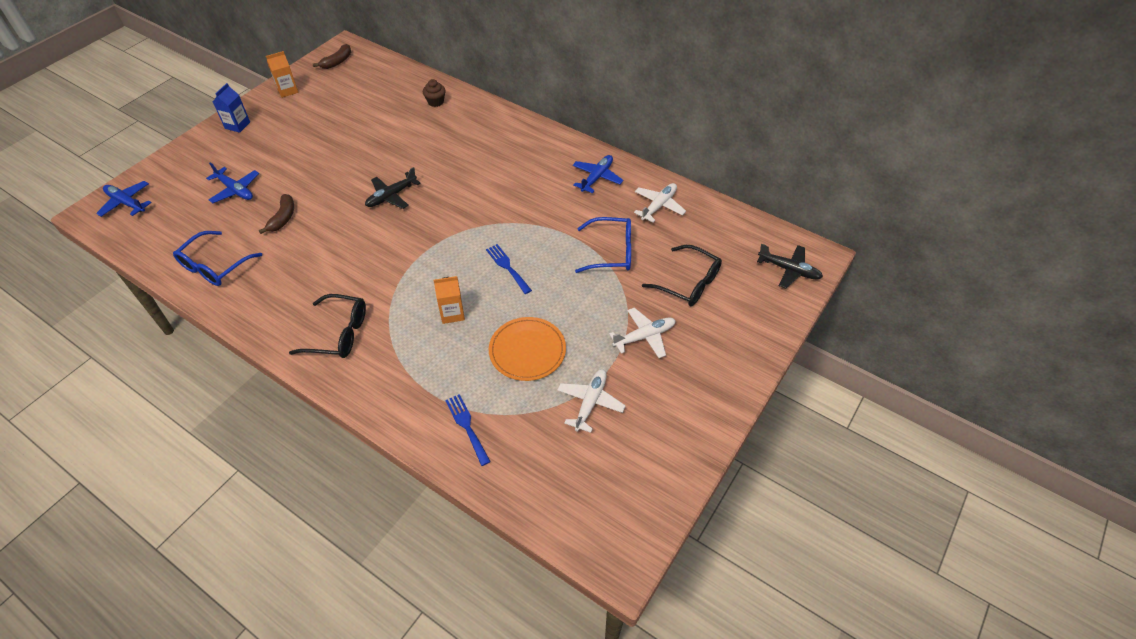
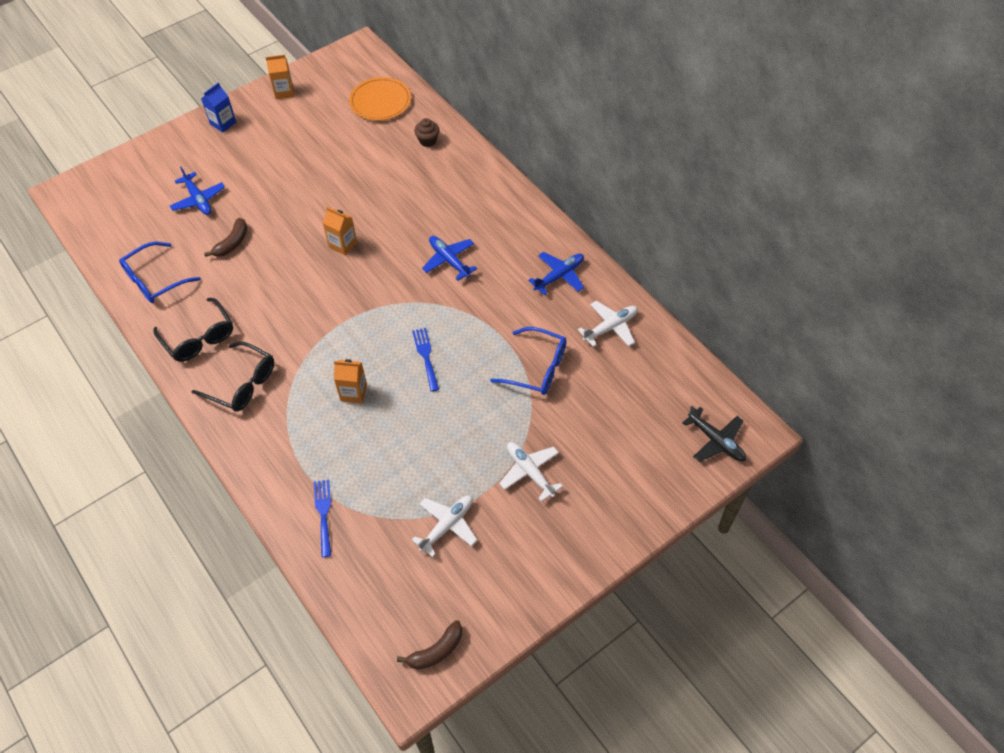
camera: 20 degrees right, 5 degrees up
(126, 203) = (97, 189): blue plane -> blue plane (449, 260)
(337, 62) = (345, 66): brown banana -> brown banana (436, 651)
(391, 196) = (343, 244): black plane -> orange carton
(527, 350) = (409, 453): orange plate -> orange plate (380, 101)
(644, 336) = (530, 472): white plane -> white plane turned 120 degrees counterclockwise
(688, 283) = (601, 426): black glasses -> black glasses (199, 338)

